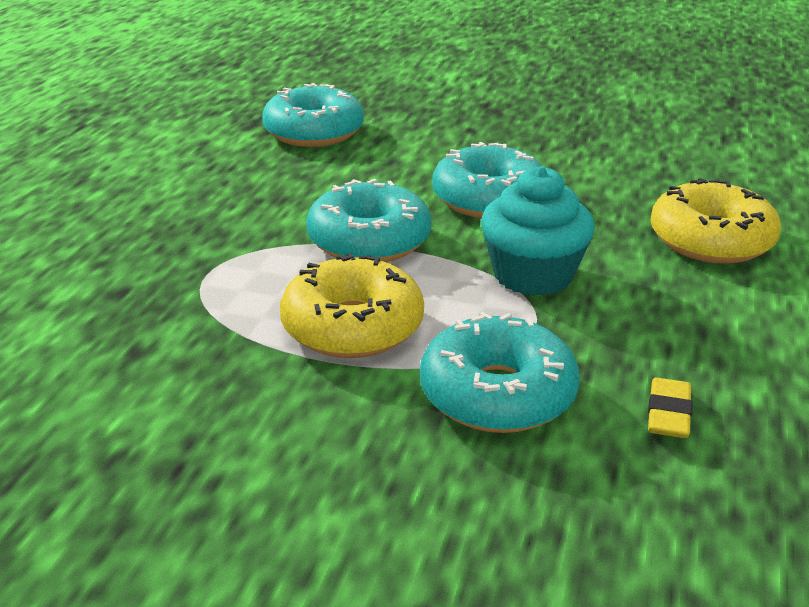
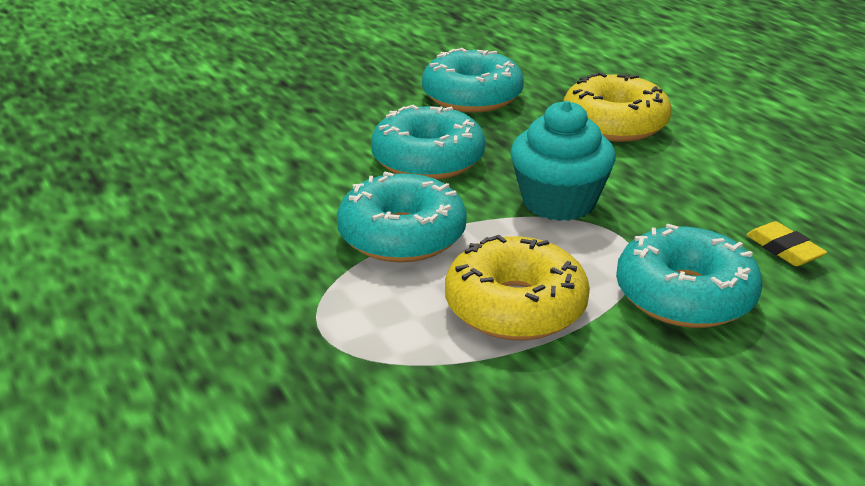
camera: 45 degrees left, 0 degrees up
(314, 132) = (176, 166): turquoise donut -> turquoise donut (472, 96)

